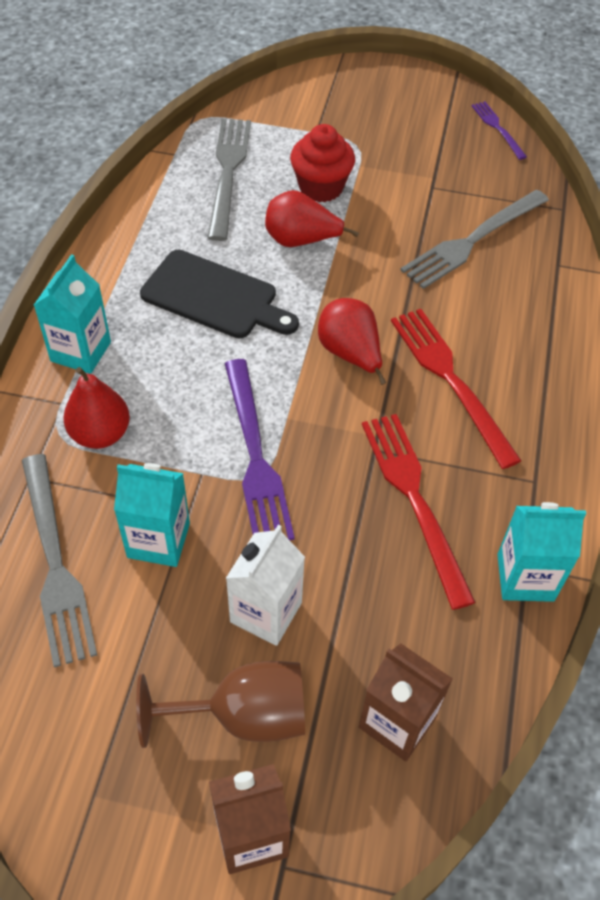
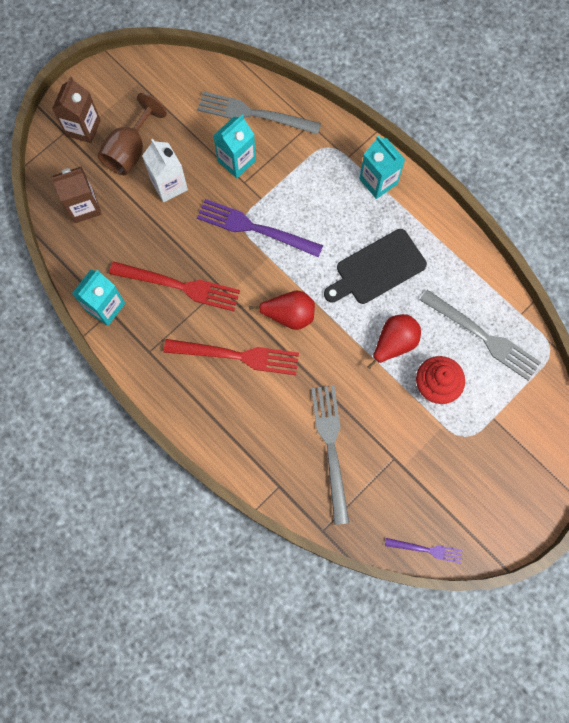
camera: 125 degrees right, 20 degrees up
(100, 434) = (316, 165): red pear -> none

